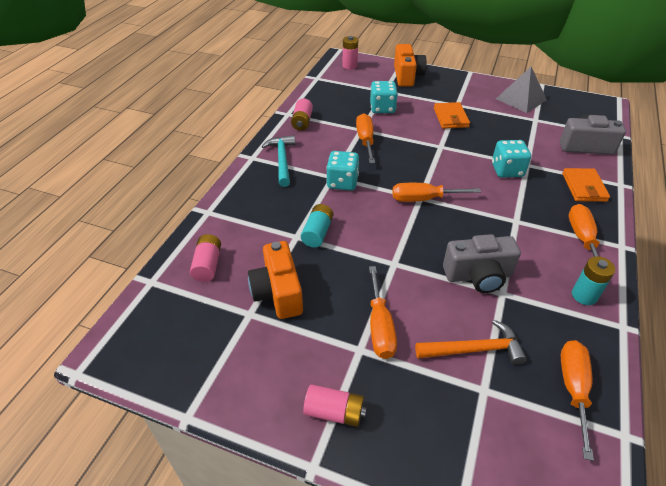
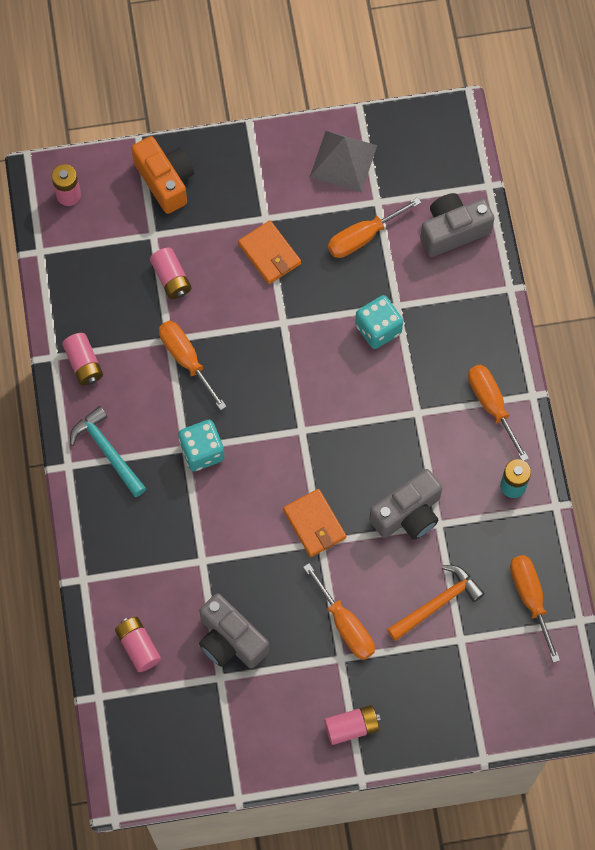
camera: 30 degrees left, 25 degrees up
(278, 292) = (230, 640): orange camera -> grey camera
(317, 233) = (221, 543): turquoise battery -> none
(382, 108) = (171, 278): turquoise dice -> pink battery
(423, 199) = (306, 430): orange screwdriver -> orange screwdriver (363, 237)
(584, 187) = (471, 315): orange wallet -> orange wallet (314, 524)

